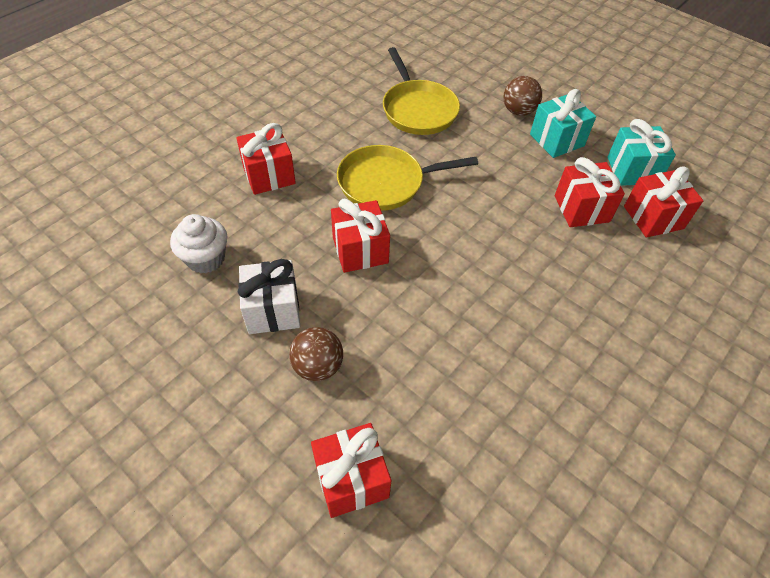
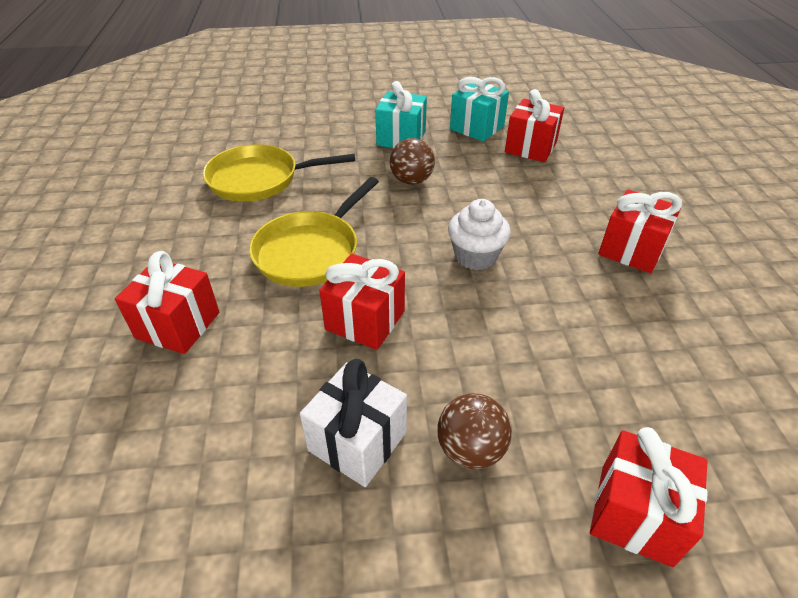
camera: 45 degrees left, 10 degrees down
(206, 258) = (210, 459): white cupcake -> white cupcake (475, 256)
(418, 109) = (259, 179): yellow pan -> yellow pan turned 150 degrees clockwise
(518, 111) = (345, 135): brown ball -> brown ball (411, 180)
(581, 209) = (482, 171): red gift -> red gift (631, 250)

